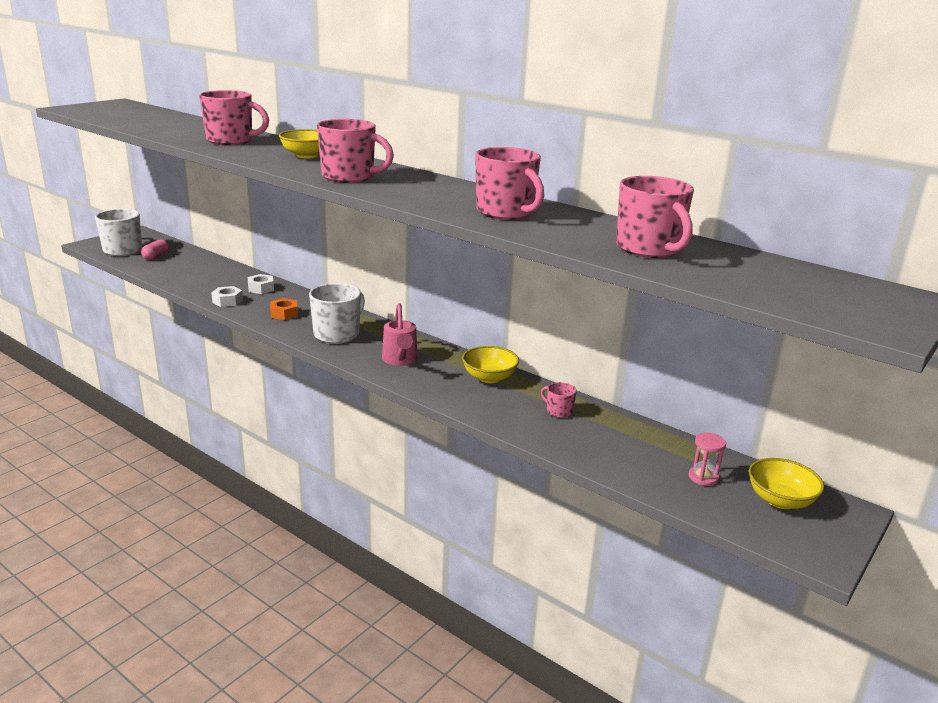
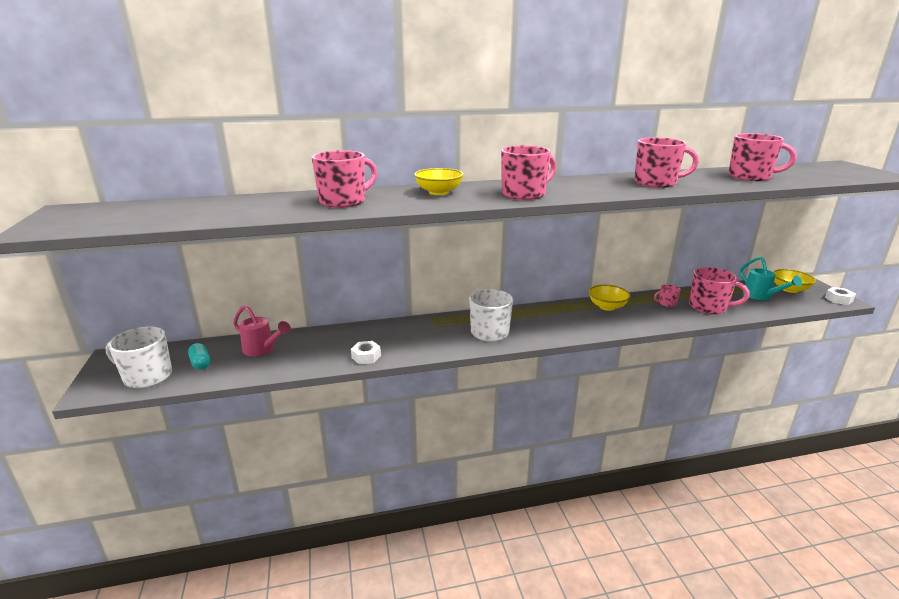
camera: 50 degrees left, 0 degrees up
(156, 257) = (200, 363): pink capsule -> turquoise capsule
(261, 288) = (360, 335): white nut -> white nut (838, 299)
(284, 314) = (425, 341): orange nut -> none
(400, 361) = (556, 324): pink watering can -> pink watering can (262, 350)
(593, 441) = (709, 307): none -> pink mug
(703, 477) = (761, 296): pink hourglass -> turquoise watering can

